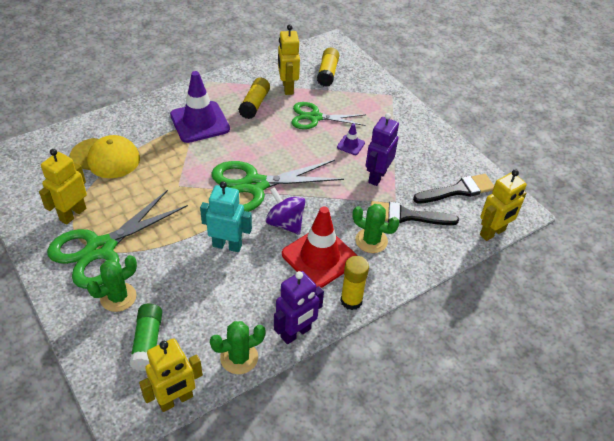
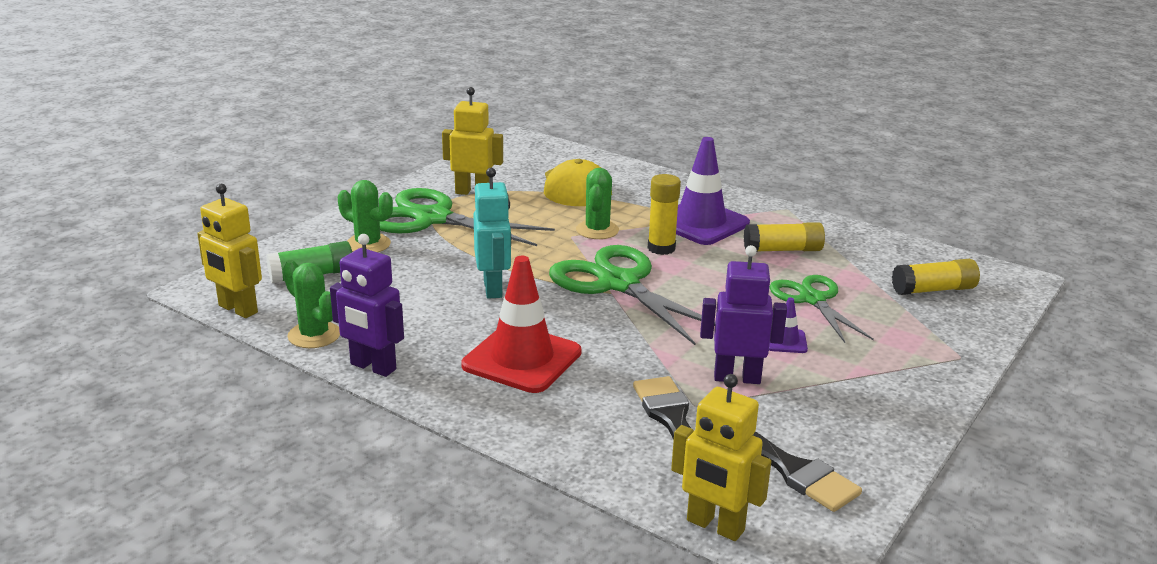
camera: 70 degrees right, 20 degrees down
(285, 223) = (566, 320): purple spinning top -> none
(287, 88) = (852, 265): yellow robot -> none
(351, 301) = (455, 400): yellow glue stick -> yellow glue stick (661, 248)
(371, 241) = (589, 397): green cactus -> green cactus (597, 230)

